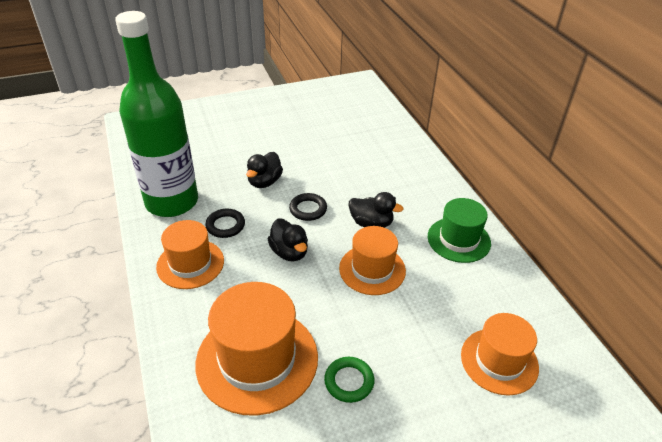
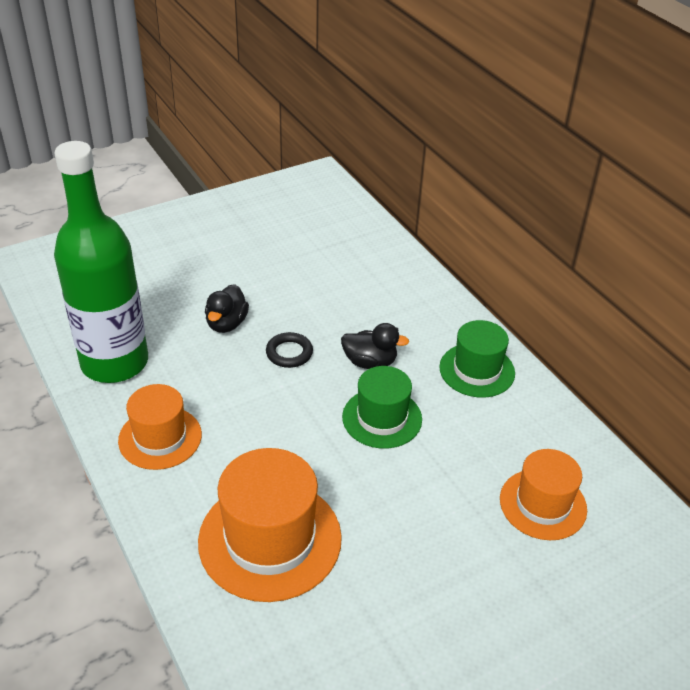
camera: 10 degrees left, 0 degrees up
(225, 225) = (191, 385): black ring -> none
(289, 252) = (278, 409): black duck -> none
(349, 381) = (380, 549): green ring -> none
(372, 269) = (382, 418): orange hat -> green hat

